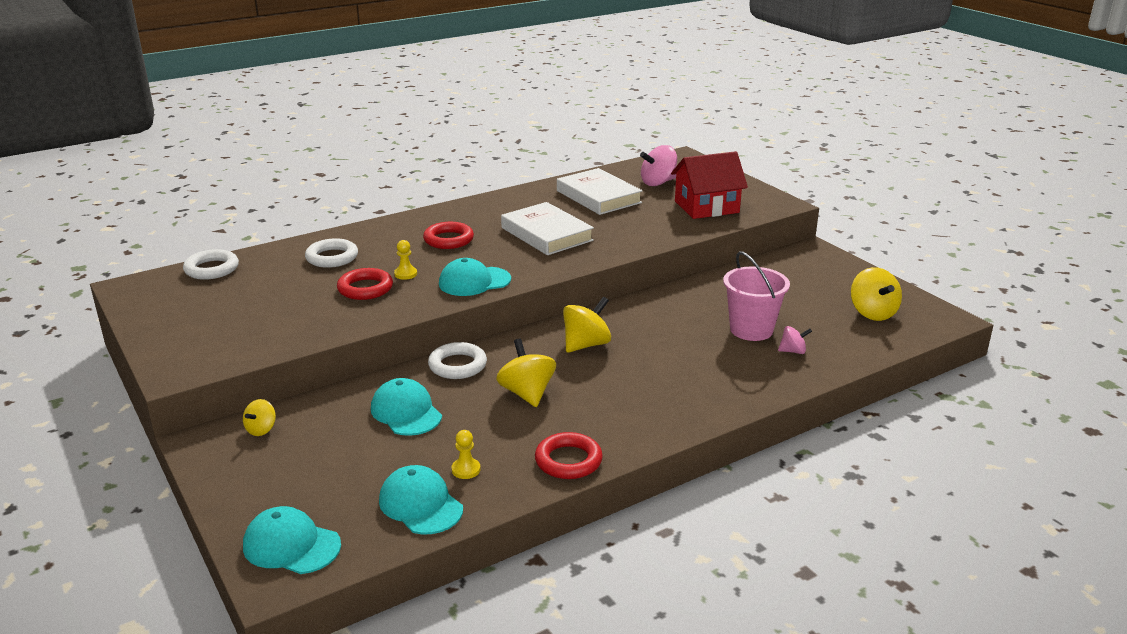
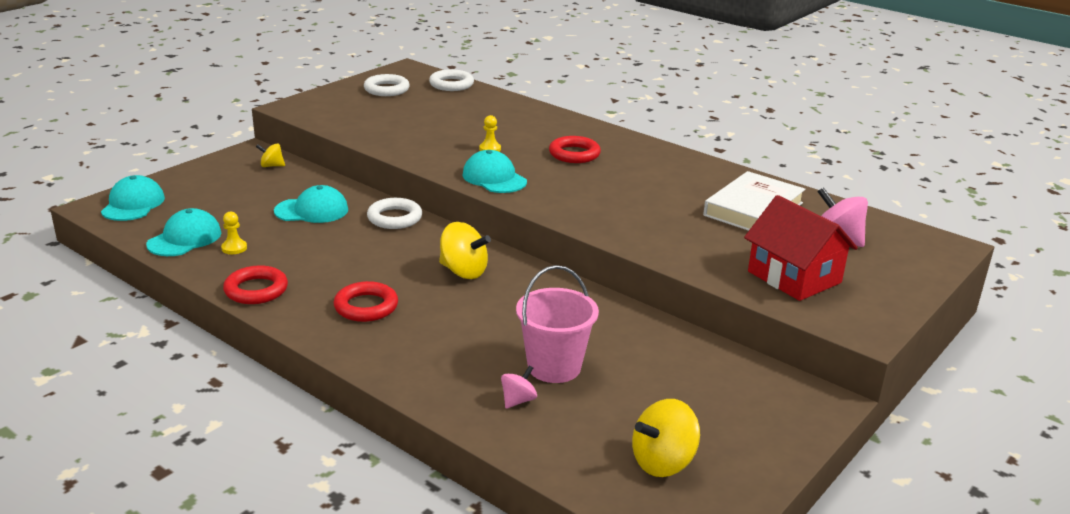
camera: 70 degrees right, 0 degrees up
(332, 257) = (501, 117): white ring -> white ring (386, 89)
(365, 288) = (452, 139): red ring -> red ring (366, 307)
(406, 412) = (312, 210): turquoise cap -> turquoise cap turned 45 degrees clockwise
(527, 393) = (360, 255): yellow spinning top -> none
(546, 234) = (627, 195): white book -> none
(793, 351) = (518, 400): pink spinning top -> pink spinning top turned 120 degrees counterclockwise

